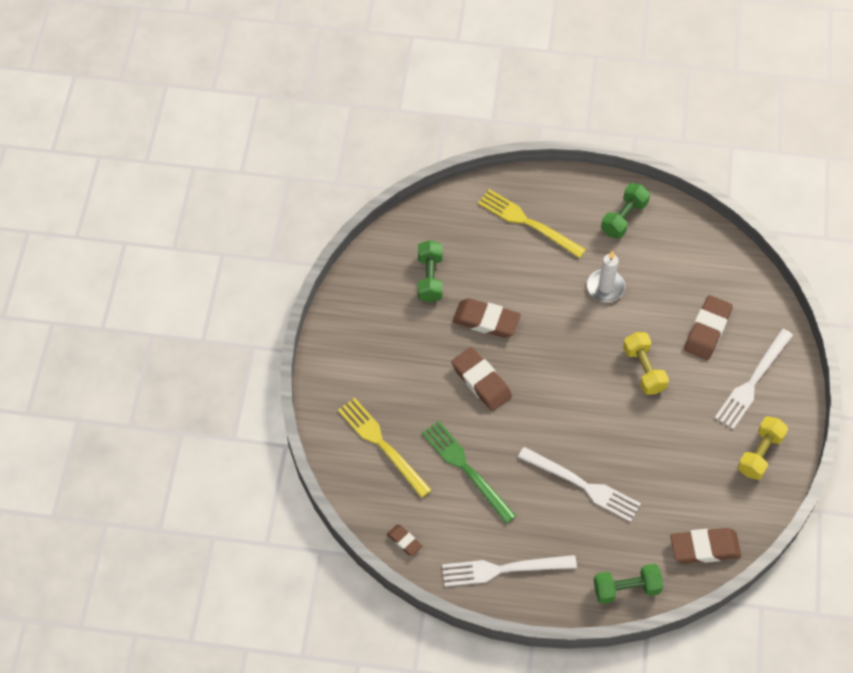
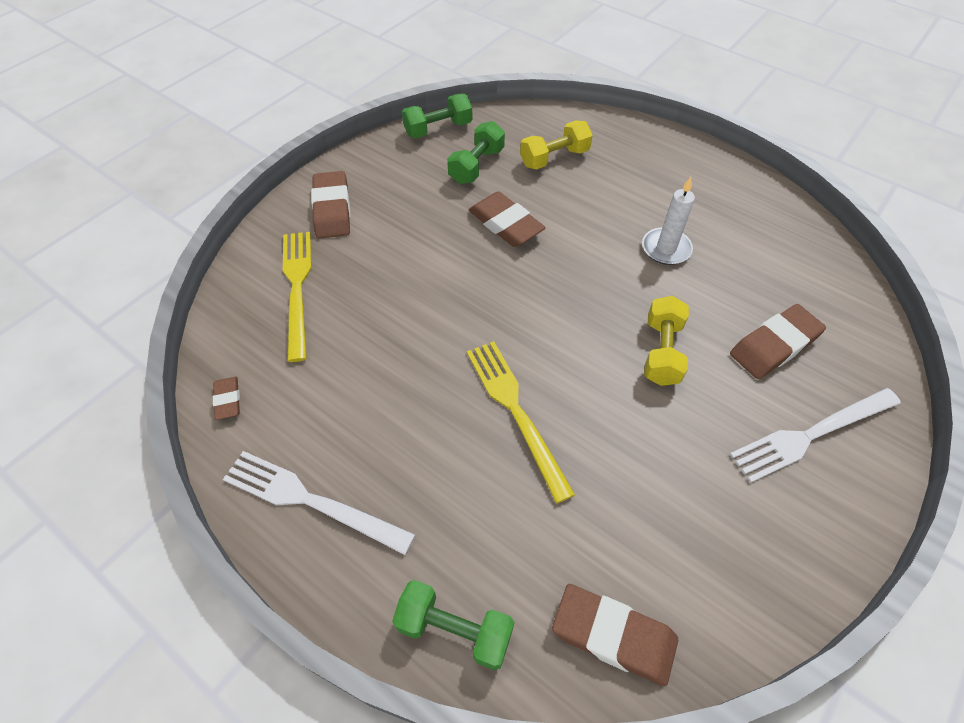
camera: 30 degrees right, 5 degrees down
(466, 469) = (365, 357): green fork -> none
(481, 381) = (455, 277): brown eraser -> brown eraser (332, 209)
(528, 223) = (615, 161): yellow fork -> yellow fork (516, 412)
(582, 485) = (491, 448): white fork -> none
(624, 218) = (728, 195): green dumbbell -> green dumbbell (438, 129)
(760, 454) = (776, 538): yellow dumbbell -> yellow dumbbell (554, 158)

